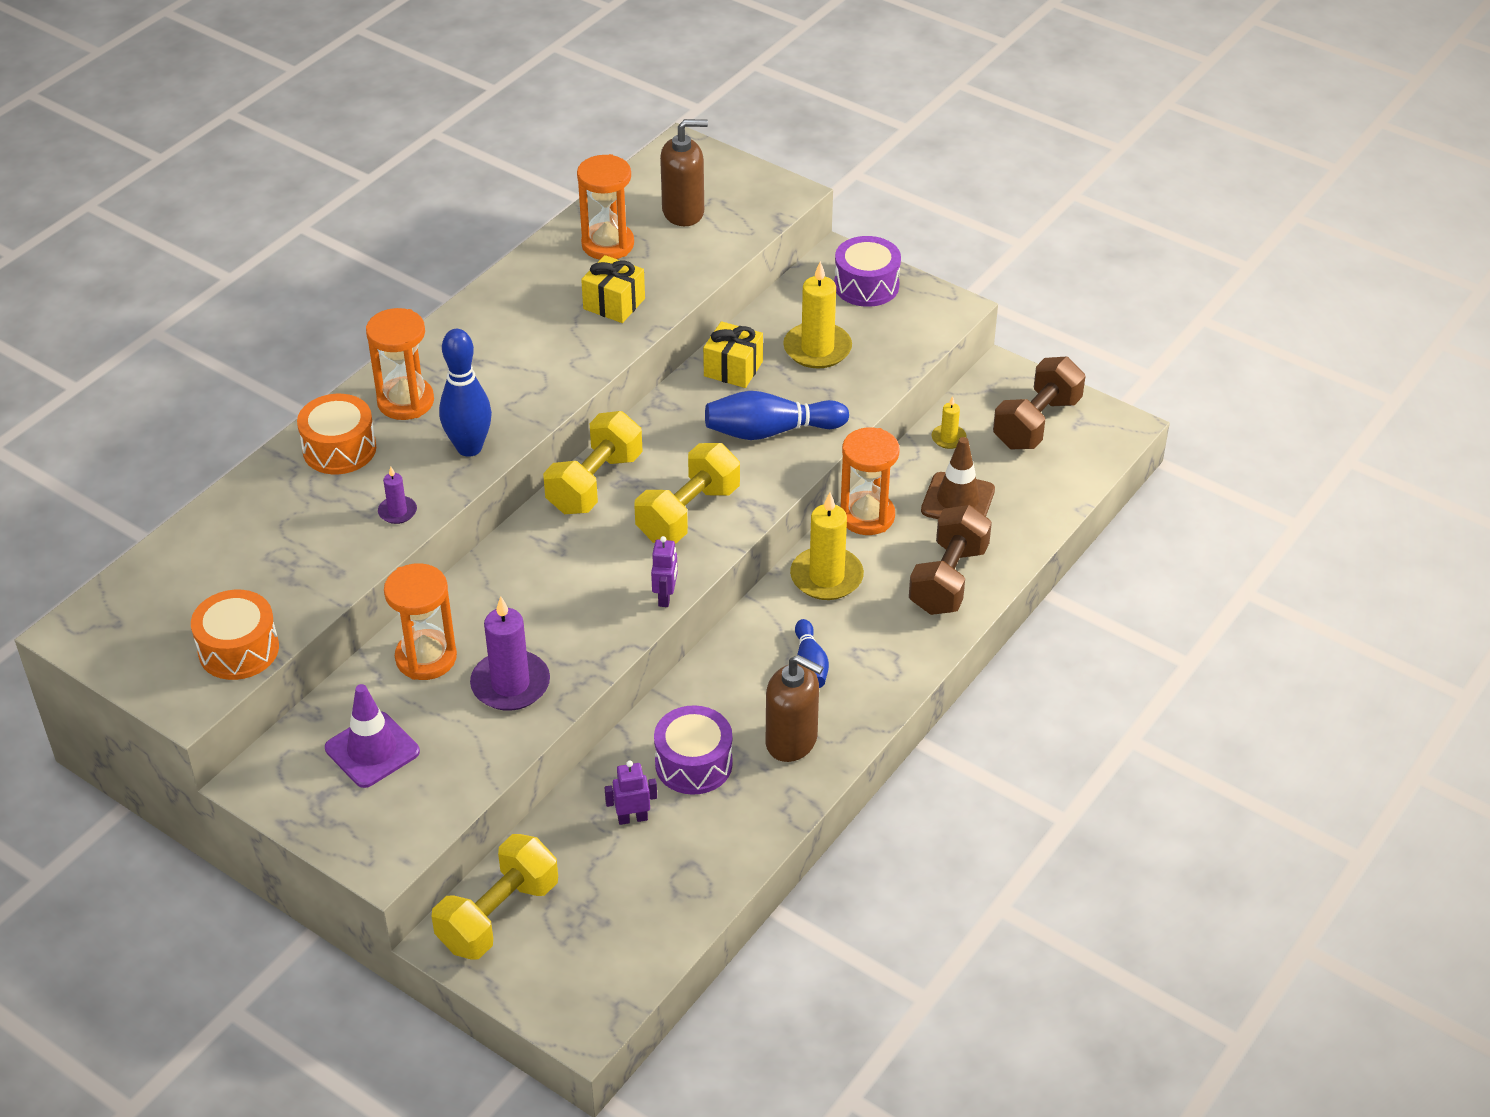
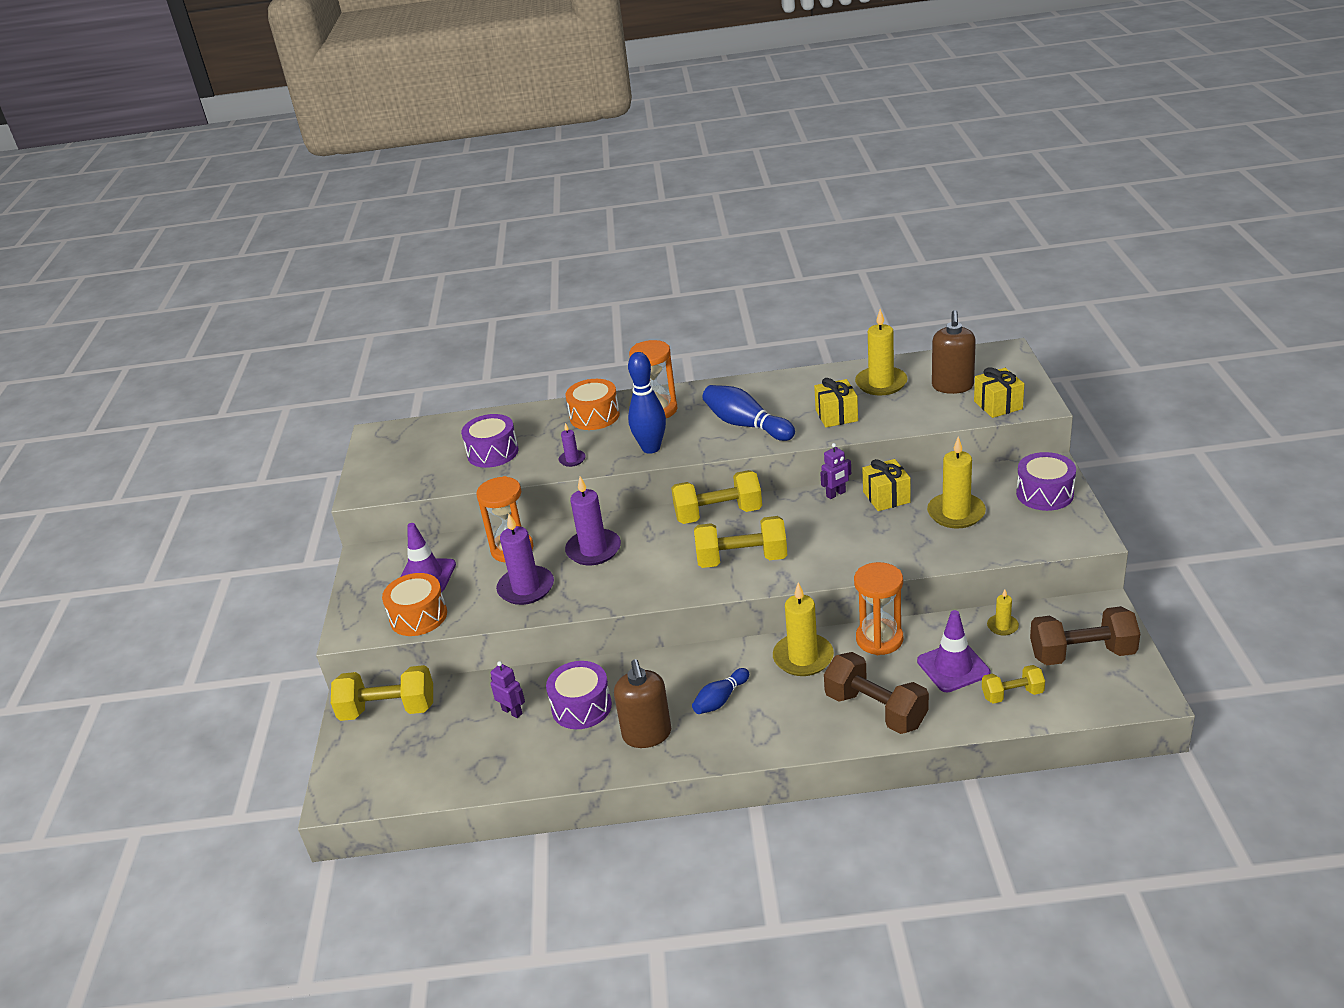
camera: 55 degrees right, 10 degrees down
(239, 649) = (415, 481): orange drum -> orange drum (418, 616)
(282, 560) = (493, 452): none -> purple drum
(520, 600) = (593, 550): none -> purple candle
(607, 244) = (881, 383): orange hourglass -> yellow candle
(665, 597) = (663, 596): purple robot -> purple robot (836, 494)
(683, 212) = (952, 386): brown soap dispenser -> brown soap dispenser turned 60 degrees clockwise
(754, 211) = (998, 405): none -> yellow gift
(770, 431) = (856, 543): blue bowling pin -> blue bowling pin (746, 425)
(948, 579) = (876, 710): brown dumbbell -> brown dumbbell turned 60 degrees clockwise
(958, 500) = (953, 667): brown traffic cone -> purple traffic cone
(1031, 493) = (1012, 694): none -> yellow dumbbell

